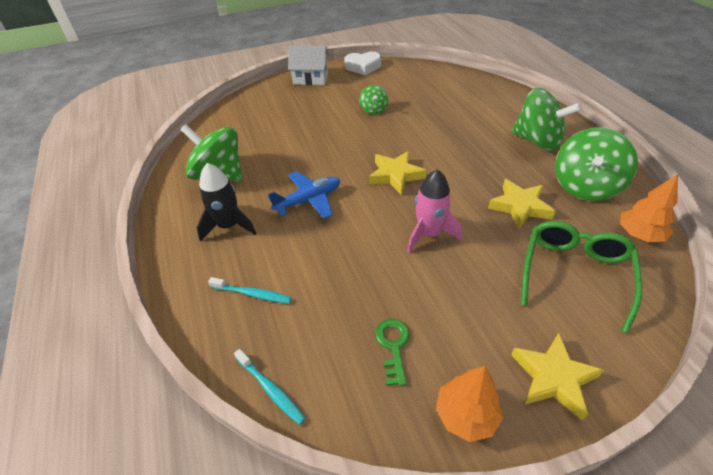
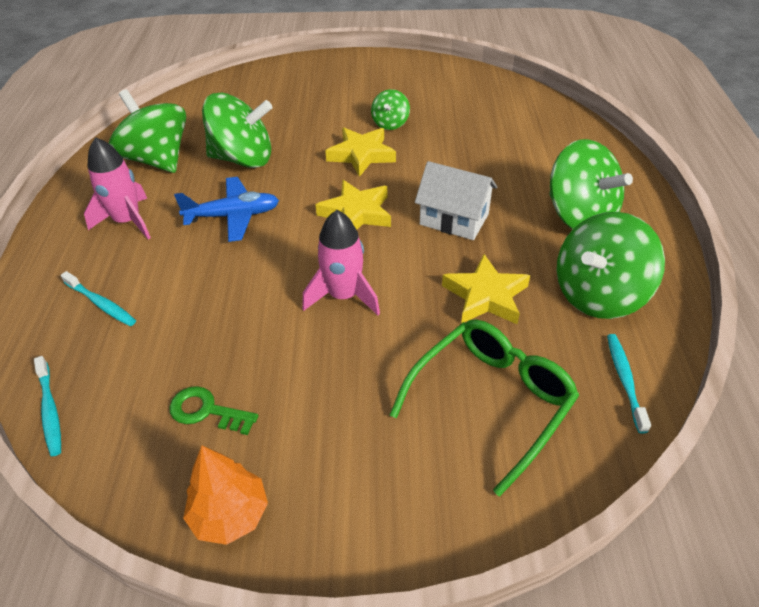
camera: 20 degrees right, 0 degrees up
(228, 226) = (128, 221): black rocket -> pink rocket
(286, 158) = (243, 159): none -> green spinning top
(310, 78) = (341, 66): white house -> white house (454, 219)
(363, 67) = (418, 64): white heart -> none
(393, 346) = (207, 411): green key -> green key turned 90 degrees counterclockwise
(553, 378) = (364, 513): yellow star -> yellow star (361, 155)
(639, 234) = (624, 380): orange tree -> turquoise toothbrush

